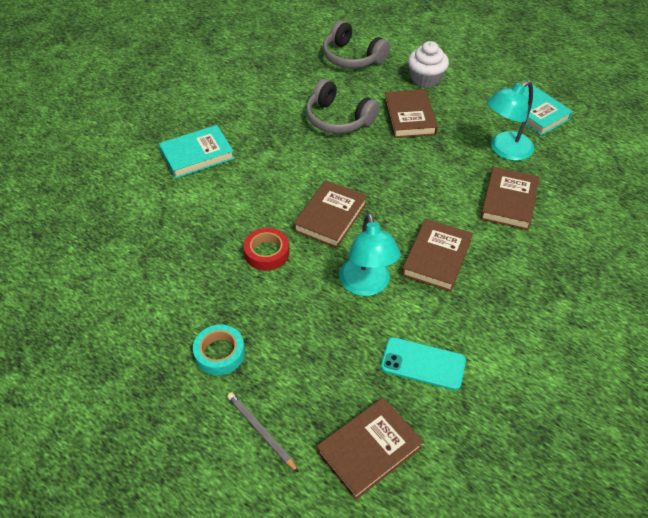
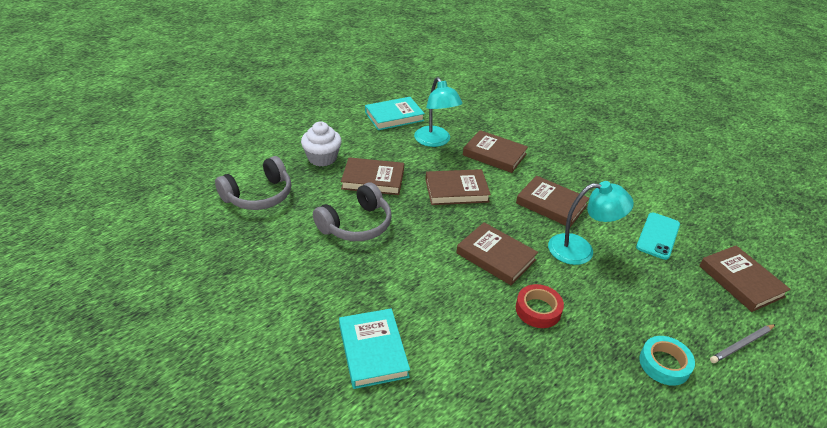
camera: 80 degrees left, 10 degrees down
(422, 177) = (456, 190): none -> brown book

